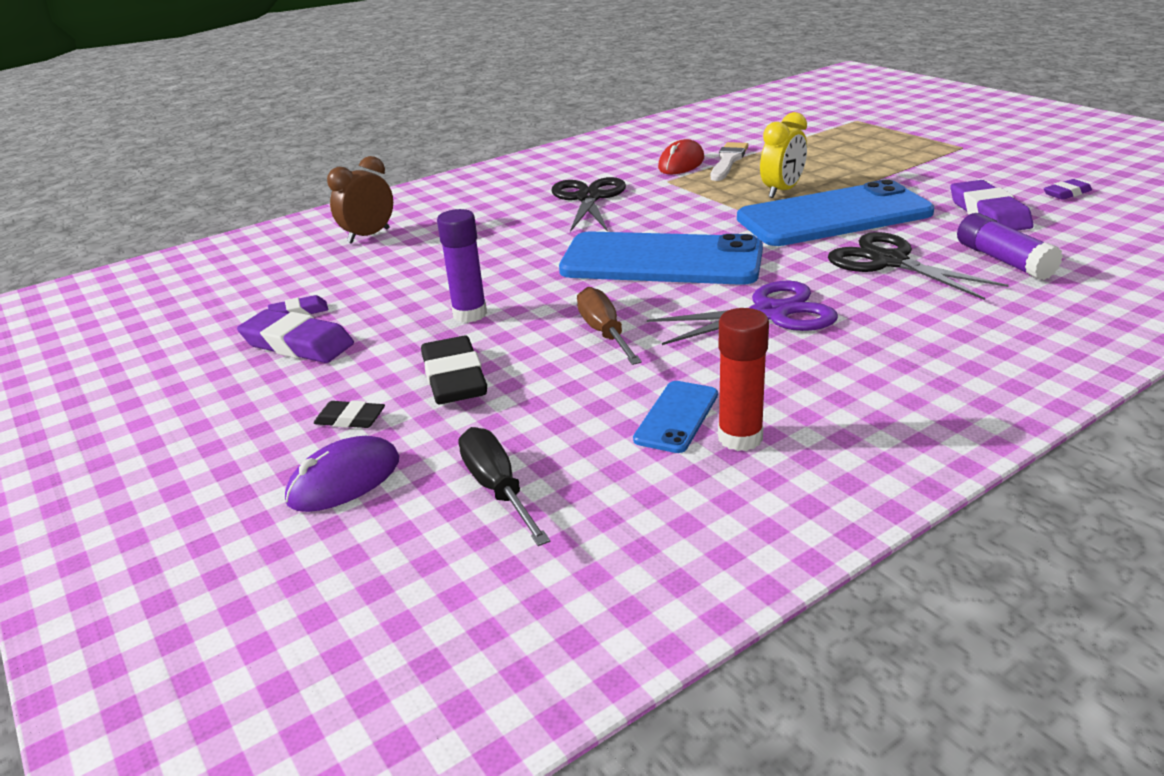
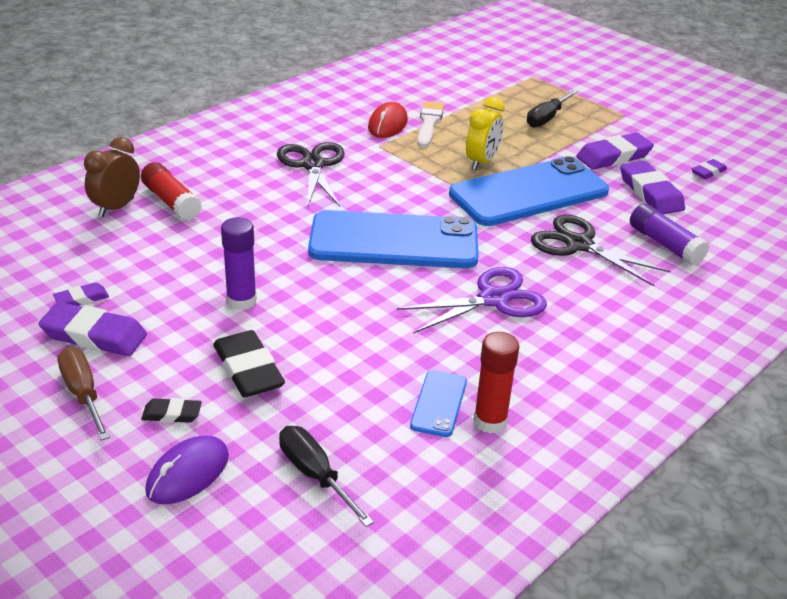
camera: 15 degrees left, 5 degrees up
(427, 230) = (171, 201): none -> red glue stick
(604, 332) = (362, 320): brown screwdriver -> brown screwdriver (83, 393)
(866, 153) = (546, 118): none -> black screwdriver
(944, 182) = (613, 156): none -> purple eraser

